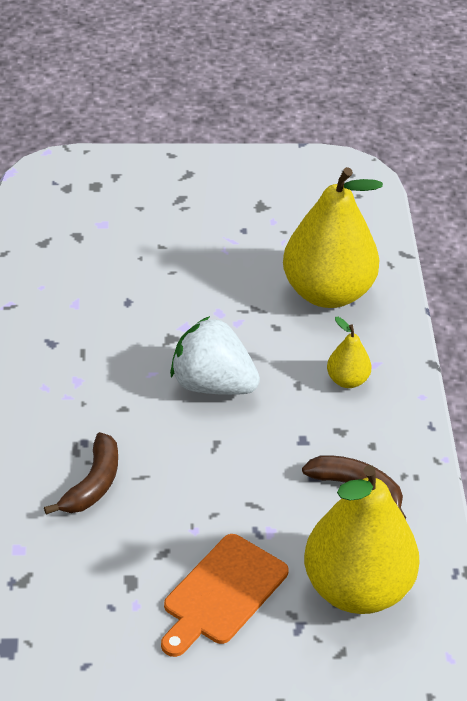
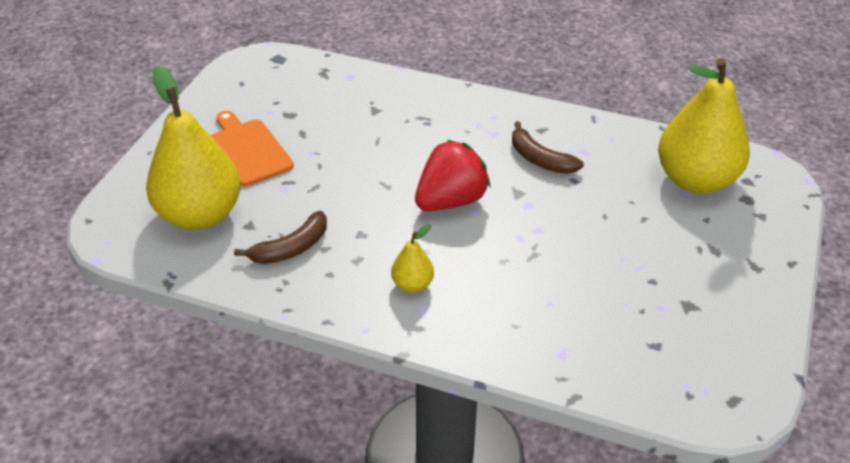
camera: 115 degrees right, 0 degrees up
(93, 484) = (384, 117): brown banana -> brown banana (540, 159)
(212, 385) = (451, 201): white strawberry -> red strawberry
(327, 293) = (535, 311): yellow pear -> yellow pear (695, 180)

